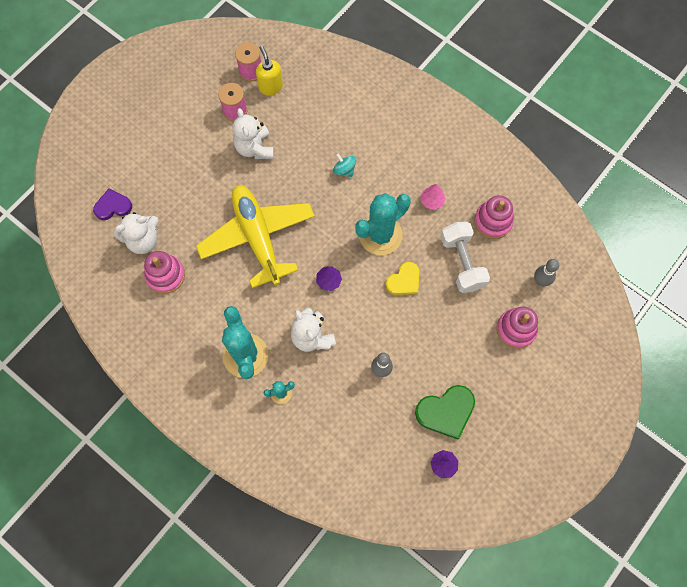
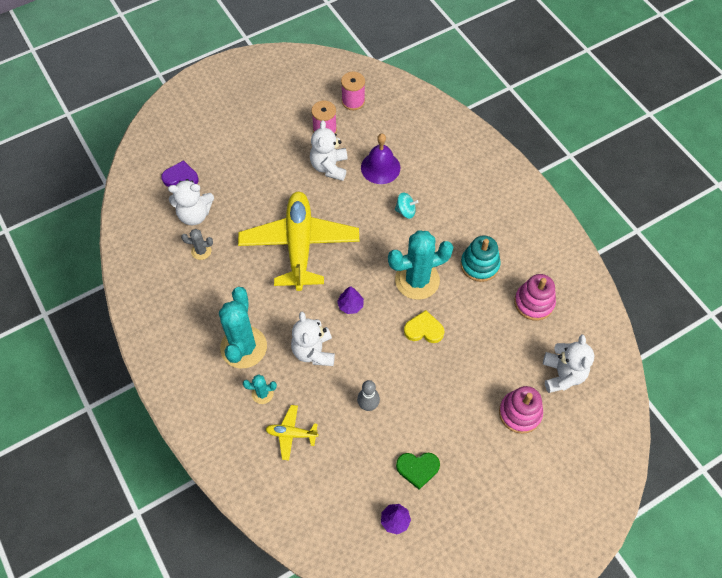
camera: 20 degrees right, 10 degrees down
(165, 275) = (201, 251): pink stacking toy -> grey cactus
(270, 87) = (365, 119): yellow soap dispenser -> none
(304, 133) = (380, 167): none -> purple bell
(322, 421) = (291, 434): none -> yellow plane
(344, 170) = (405, 211): turquoise spinning top -> turquoise spinning top turned 120 degrees clockwise
(404, 281) = (424, 329): yellow heart -> yellow heart turned 150 degrees counterclockwise
(432, 201) = (479, 265): pink tree -> turquoise stacking toy
(446, 412) = (417, 469): green heart -> green heart, size x0.67
(462, 263) = (488, 331): white dumbbell -> none
(540, 281) = (562, 375): grey bowling pin -> white teddy bear

